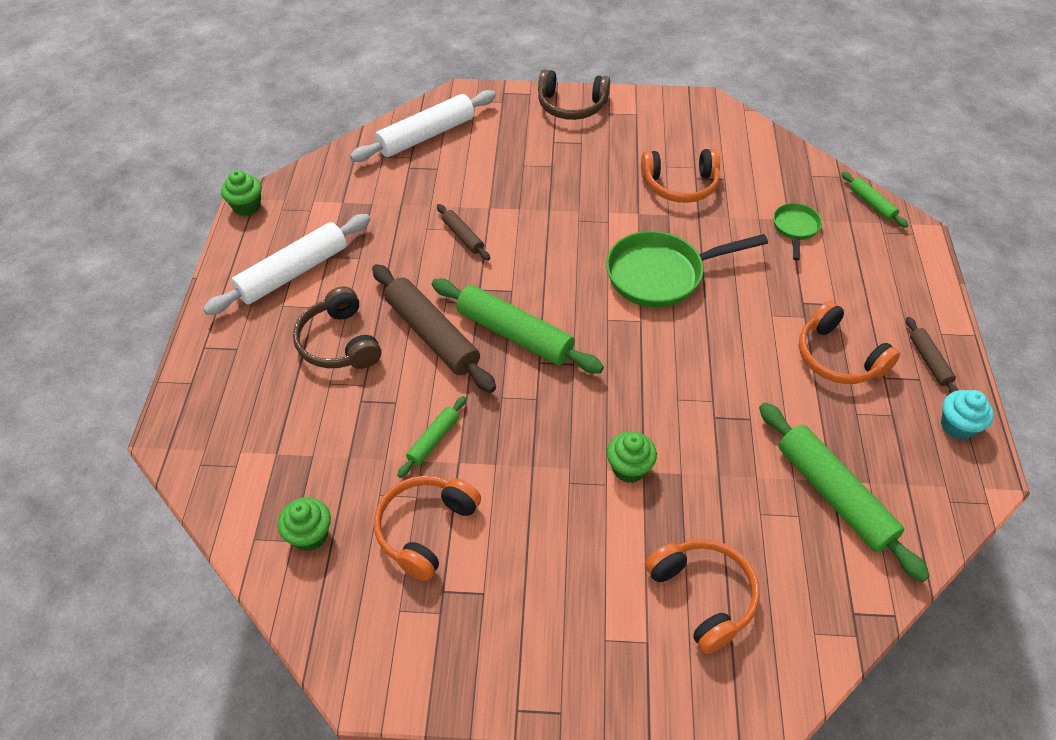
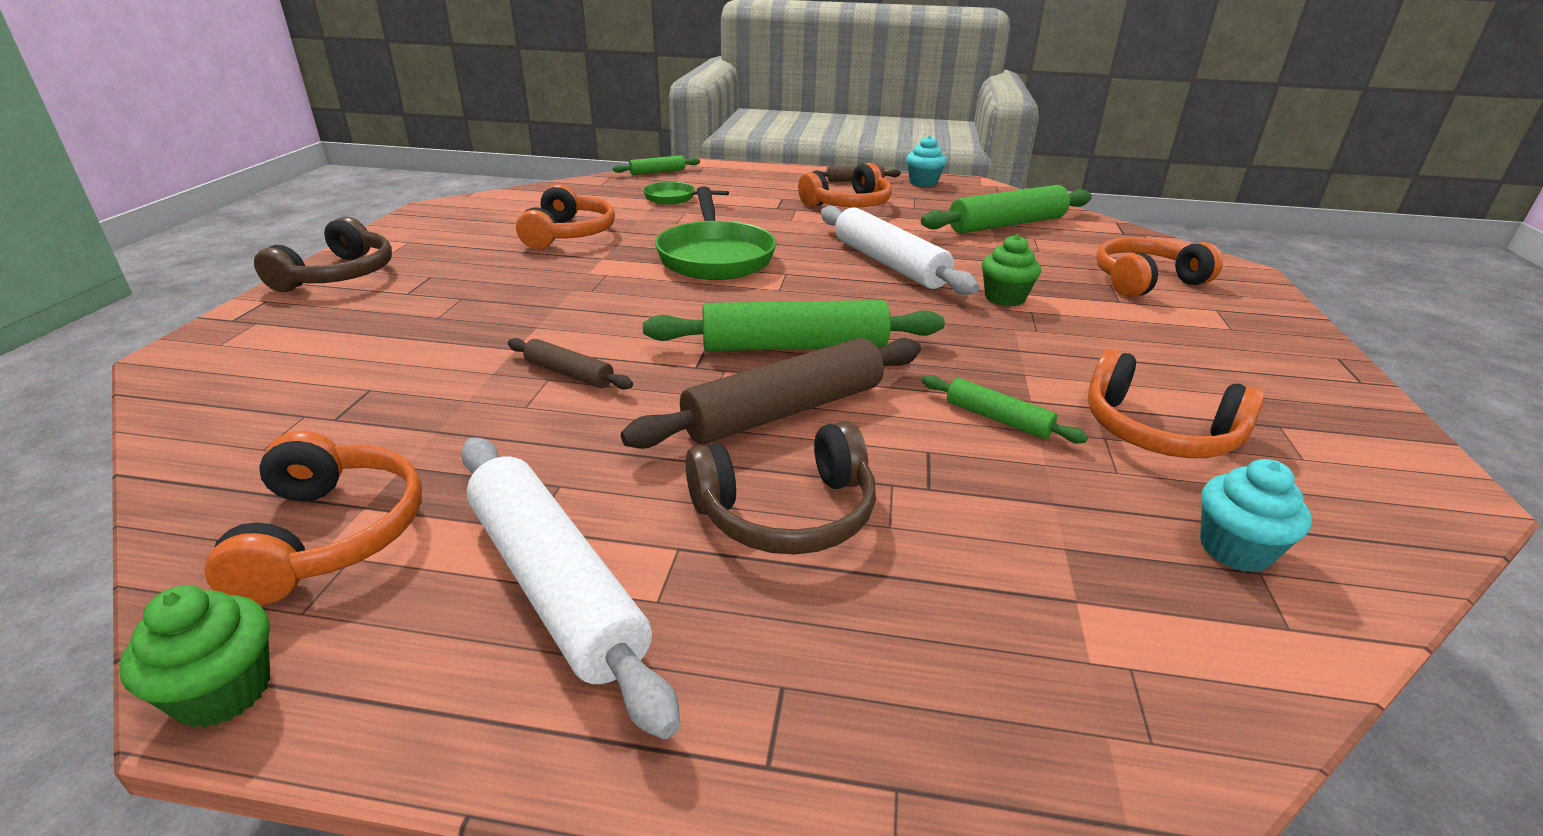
camera: 85 degrees left, 20 degrees down
(310, 535) = (1235, 549): green cupcake -> turquoise cupcake
(324, 199) = (331, 534): none -> orange headphones
(426, 135) = (258, 396): white rolling pin -> white rolling pin (889, 264)
(463, 236) = (569, 373): brown rolling pin -> brown rolling pin turned 60 degrees clockwise
(514, 334) = (794, 346): green rolling pin -> green rolling pin turned 45 degrees clockwise

